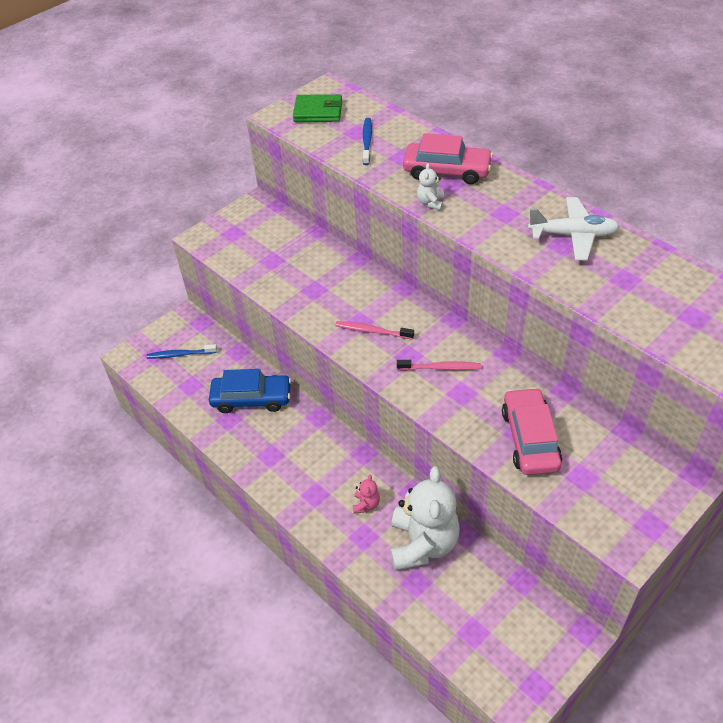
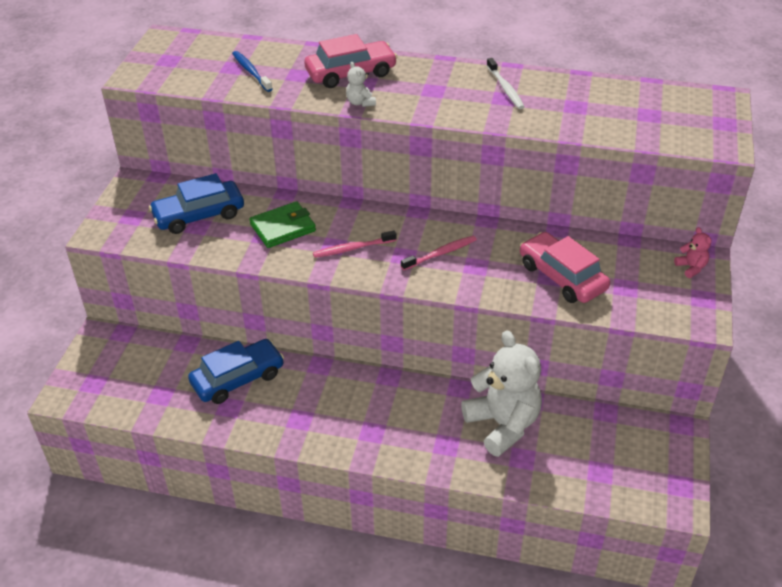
camera: 35 degrees left, 5 degrees down
(181, 354) = (124, 371): blue toothbrush -> none
(280, 251) = (199, 215): none -> blue car
(318, 111) = (176, 61): green wallet -> green wallet (283, 228)
(366, 504) = (426, 417): pink teddy bear -> pink teddy bear (691, 267)
(573, 235) = (505, 88): white plane -> white toothbrush

